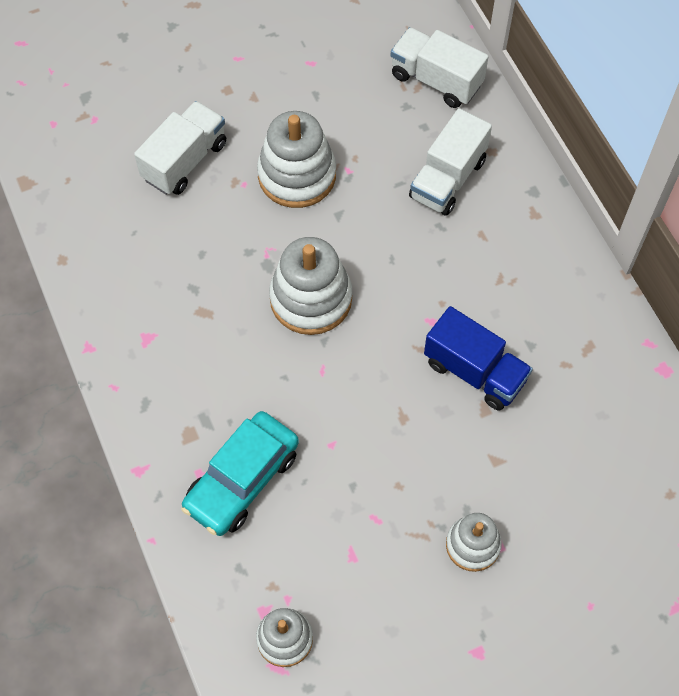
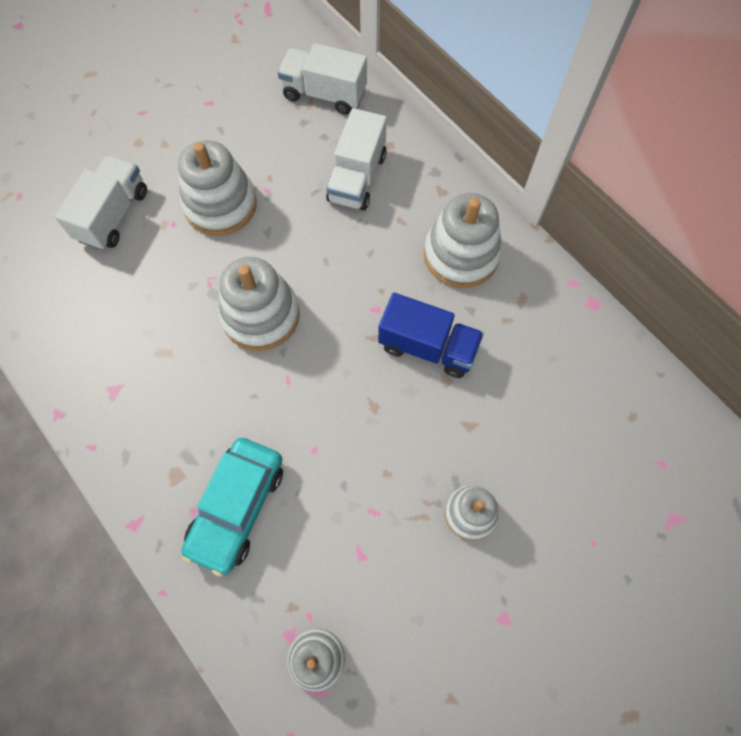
camera: 15 degrees left, 5 degrees up
(536, 286) = (461, 255): none -> white stacking toy

